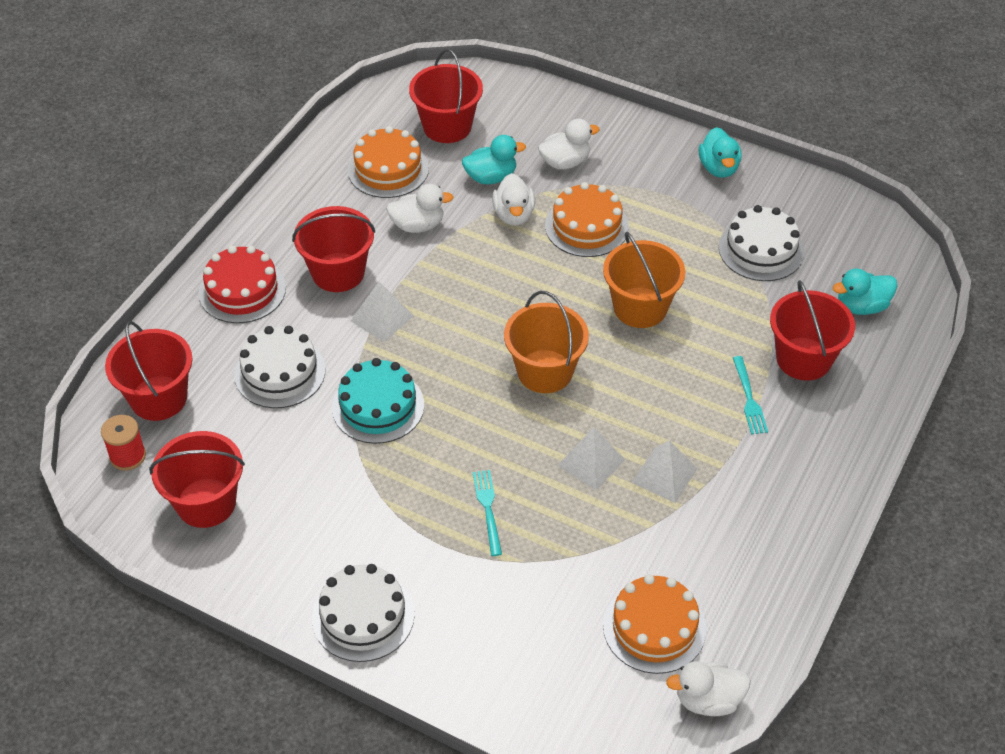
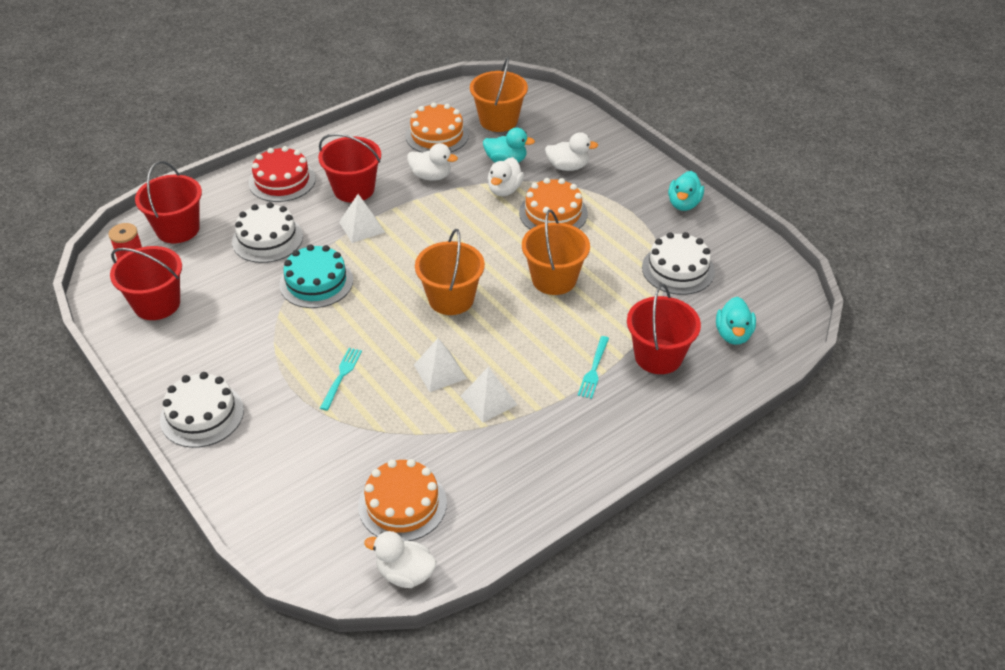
camera: 25 degrees right, 5 degrees down
(447, 126) = (498, 120): red bucket -> orange bucket
(861, 306) = (733, 334): turquoise duck -> turquoise duck turned 90 degrees counterclockwise

